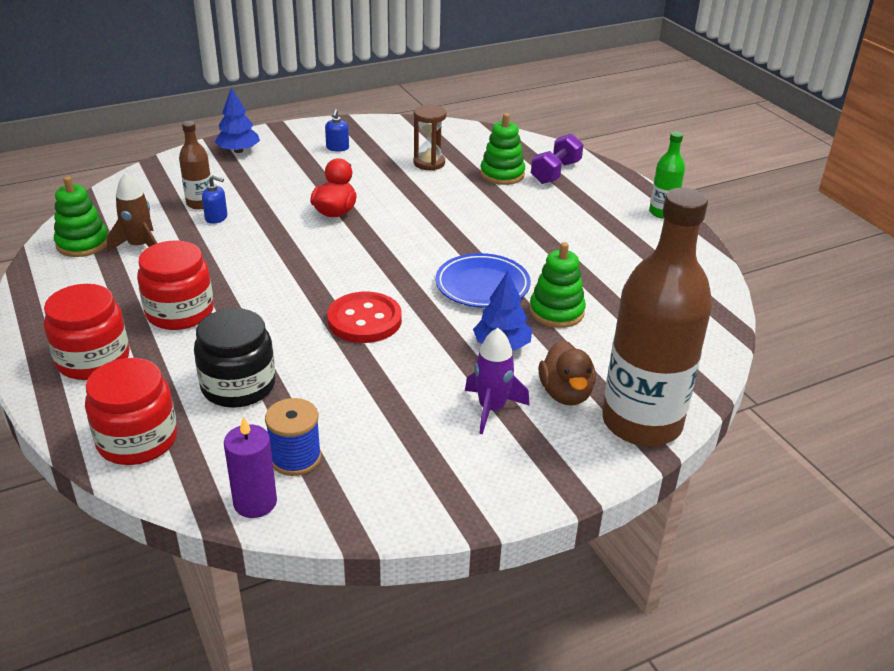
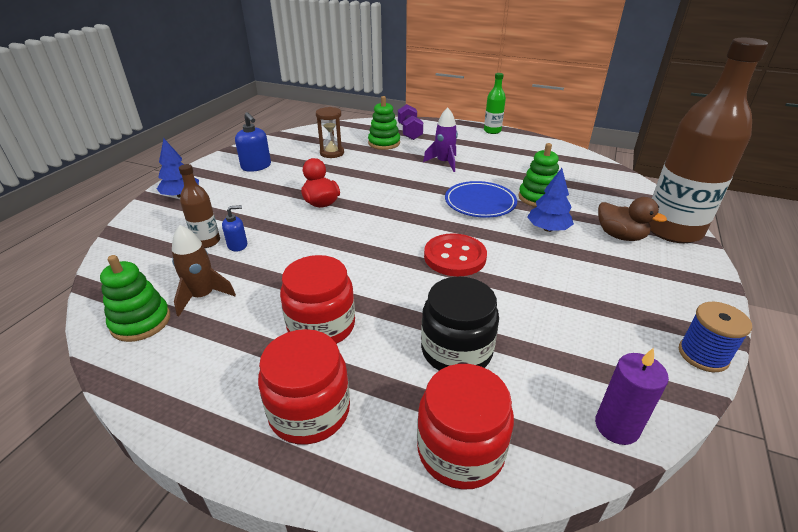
camera: 40 degrees left, 0 degrees up
(295, 458) = (579, 373): blue spool -> blue spool (703, 355)
(337, 148) = (256, 166): blue soap dispenser -> blue soap dispenser, size x1.61
(491, 409) = (608, 265): purple rocket -> purple rocket (444, 163)

